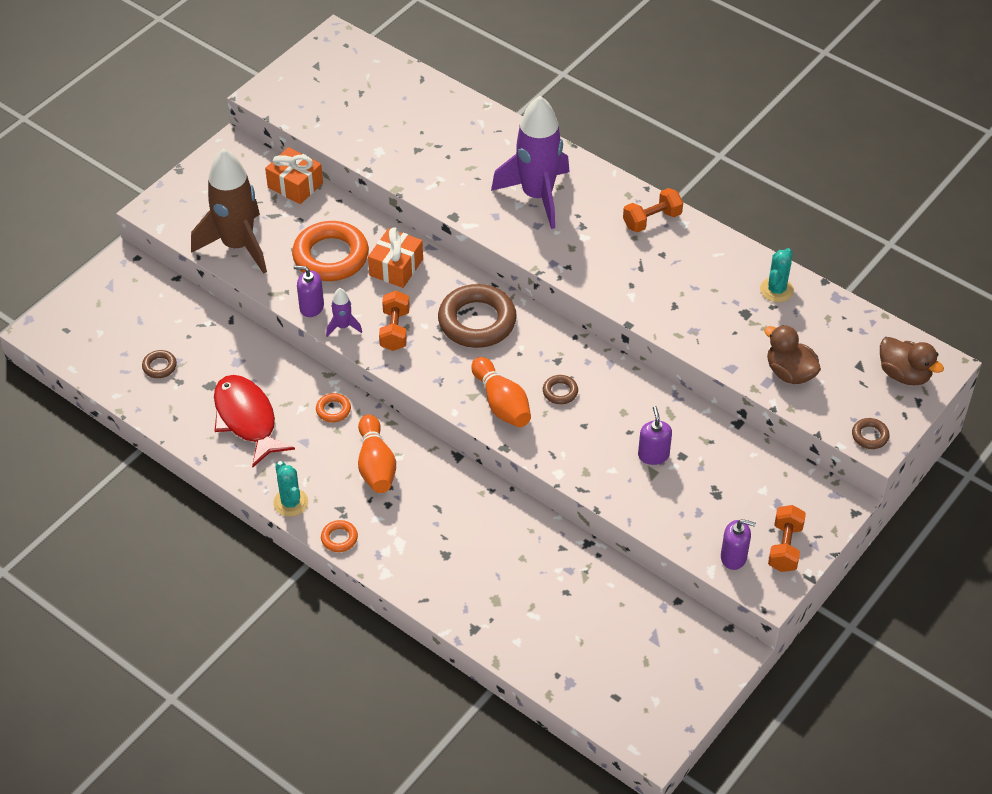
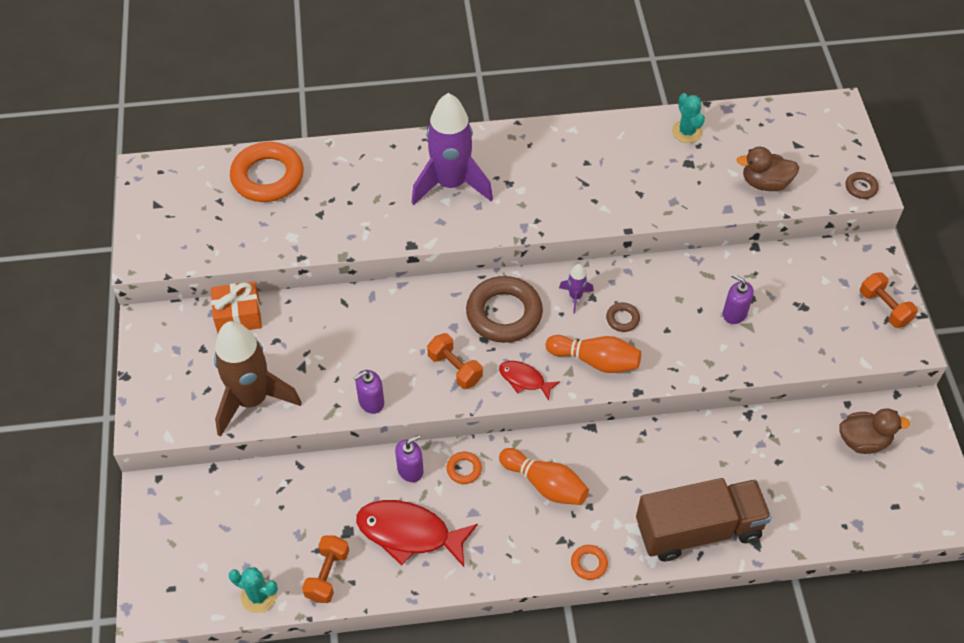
camera: 45 degrees left, 5 degrees up
(159, 366) = (288, 551): brown ring -> none
(290, 502) = (521, 569): turquoise cactus -> turquoise cactus (258, 596)
(331, 256) = (337, 350): orange ring -> orange ring (267, 177)
(343, 326) = (414, 397): purple rocket -> purple rocket (575, 297)
(396, 267) = (396, 319): orange gift -> none
(433, 375) = (524, 379): none -> red fish
(444, 583) = (698, 530): none -> brown truck
(652, 220) = (549, 143): orange dumbbell -> orange dumbbell (327, 575)
(733, 557) = (865, 341): purple soap dispenser -> purple soap dispenser (410, 470)
(904, 374) = (828, 130): brown duck -> brown duck (863, 441)

